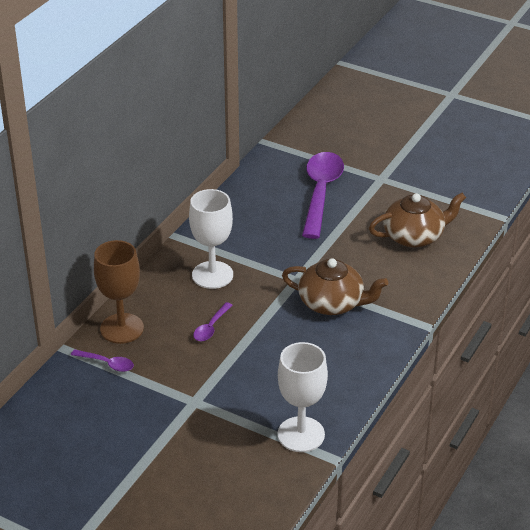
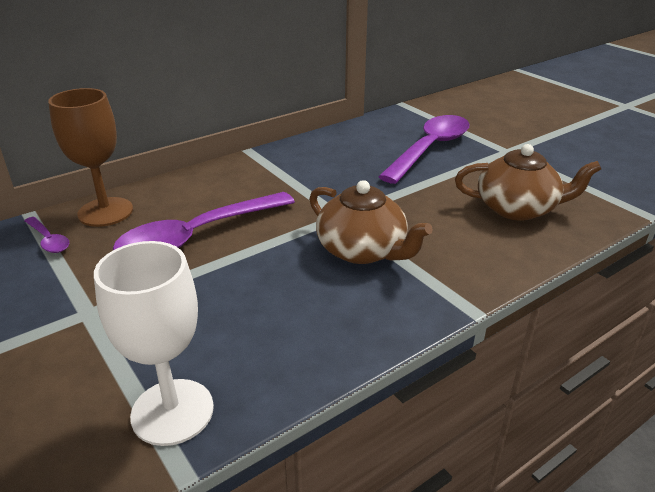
camera: 25 degrees right, 5 degrees down
(211, 327) = (197, 236): purple spoon -> purple spoon, size x2.26
(212, 275) = (250, 189): white goblet -> none

